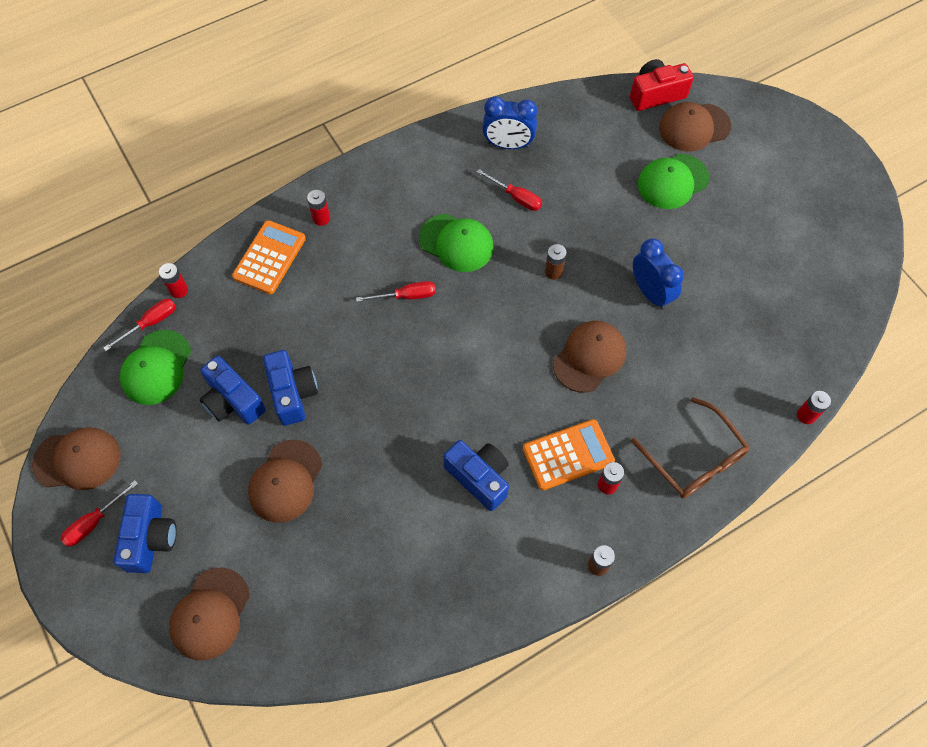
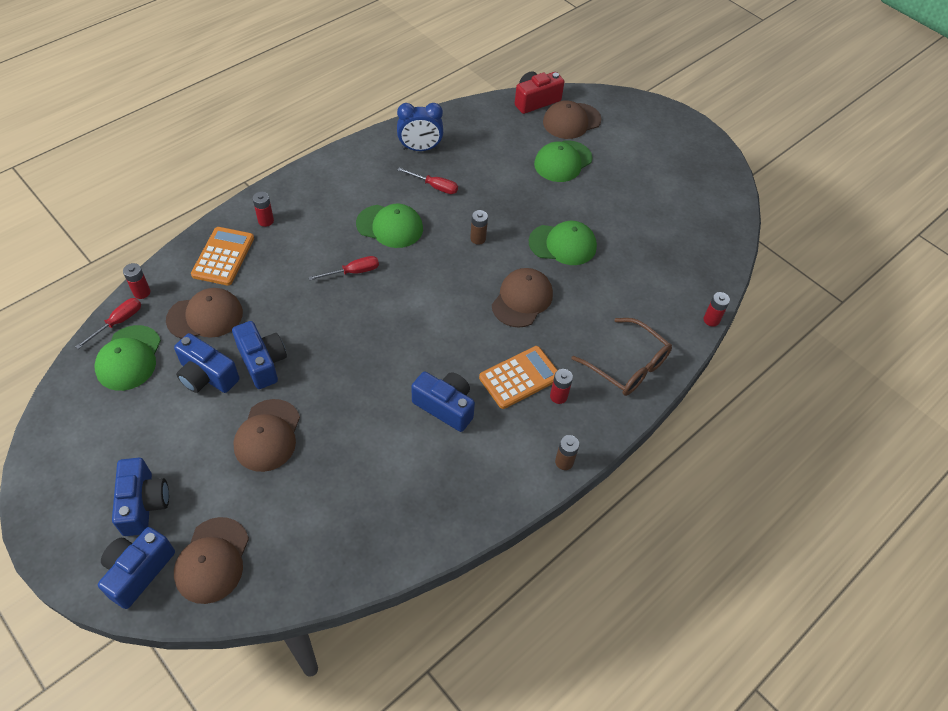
camera: 15 degrees left, 10 degrees down
(77, 459) = (61, 446): brown cap -> brown cap (205, 316)
(94, 522) = (85, 498): red screwdriver -> none
(136, 612) = (138, 571): none -> blue camera
(650, 292) = (563, 244): blue clock -> green cap

